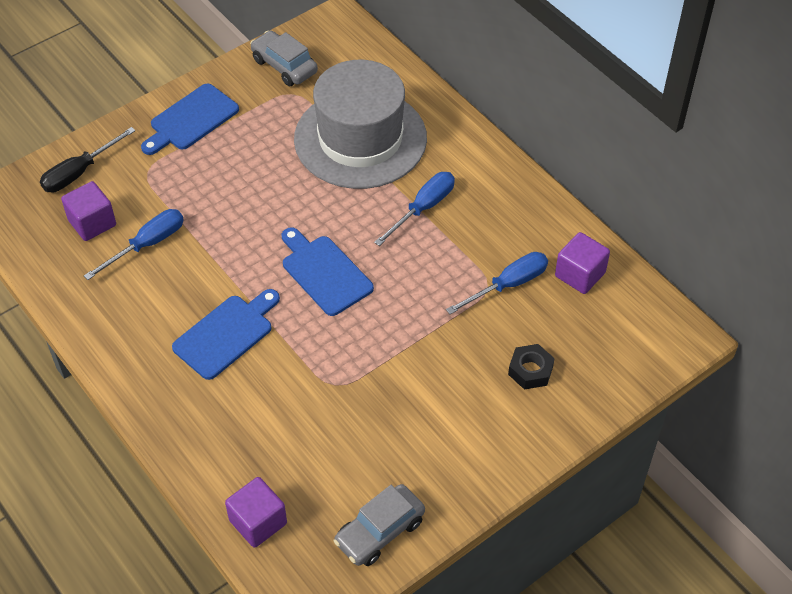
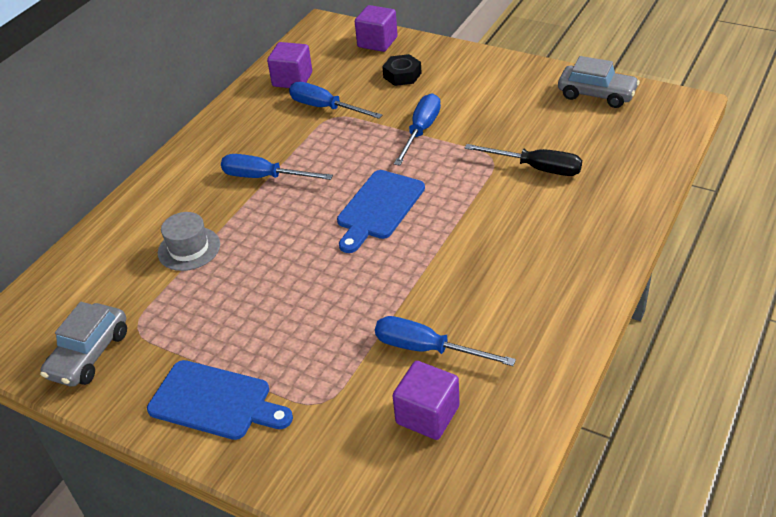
camera: 110 degrees left, 10 degrees down
(79, 172) = (356, 472): black screwdriver -> black screwdriver (536, 168)
(226, 334) = (493, 240): blue cutting board -> none
(258, 522) = (648, 150): purple cube -> purple cube (377, 42)
(360, 139) = (189, 249): grey hat -> grey hat, size x0.41
(417, 347) = (421, 131): none -> blue screwdriver

